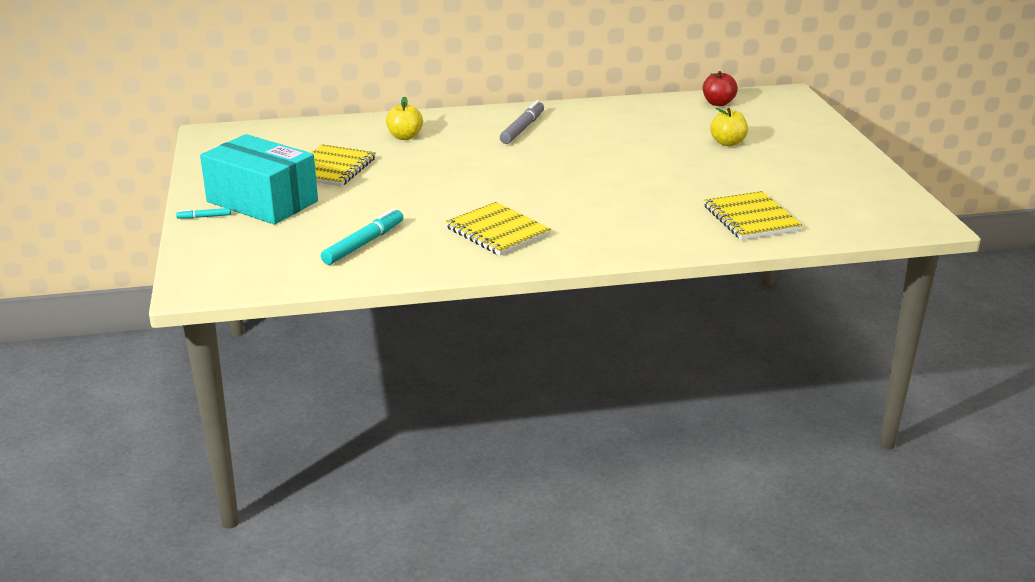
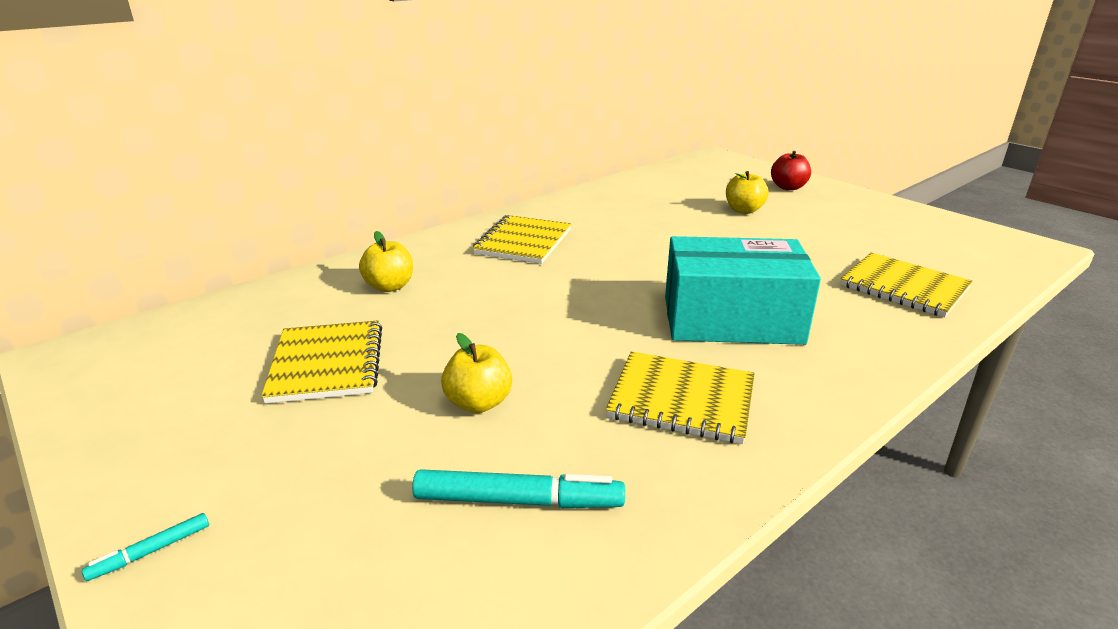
camera: 30 degrees left, 0 degrees up
(262, 201) = (253, 469): turquoise box -> turquoise box (731, 320)
(364, 244) = (518, 501): turquoise marker -> turquoise marker turned 90 degrees clockwise
(389, 204) = (478, 403): none -> yellow apple
(522, 128) = (523, 242): grey marker -> yellow notebook
(718, 103) = (674, 175): red apple -> red apple (788, 187)

